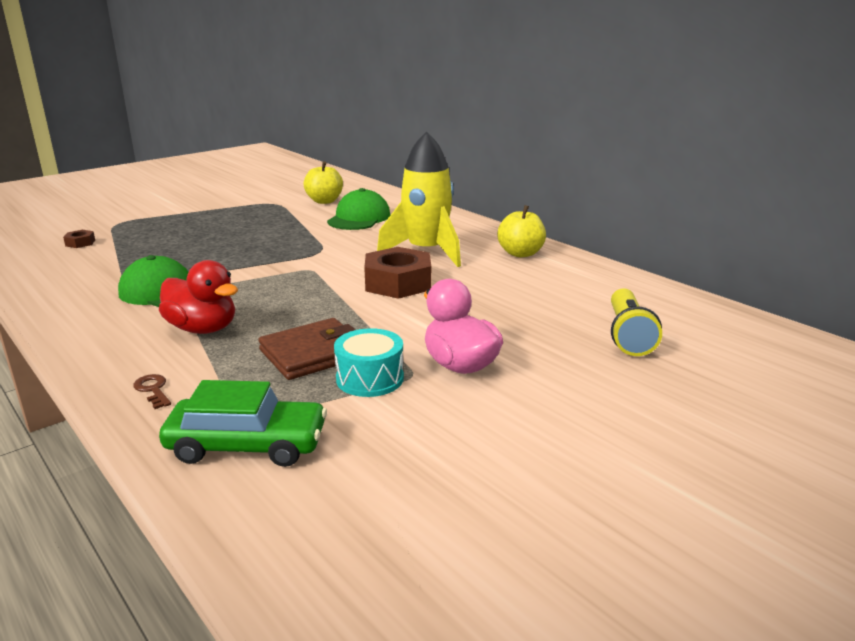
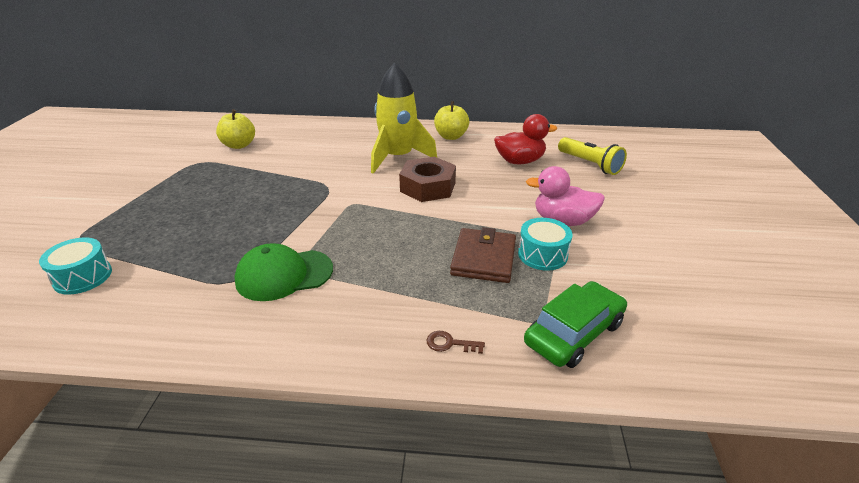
camera: 45 degrees left, 10 degrees up
(80, 243) = (83, 277): brown nut -> turquoise drum
(203, 329) = (381, 284): red duck -> red duck (520, 161)
(359, 218) = (298, 149): green cap -> none

